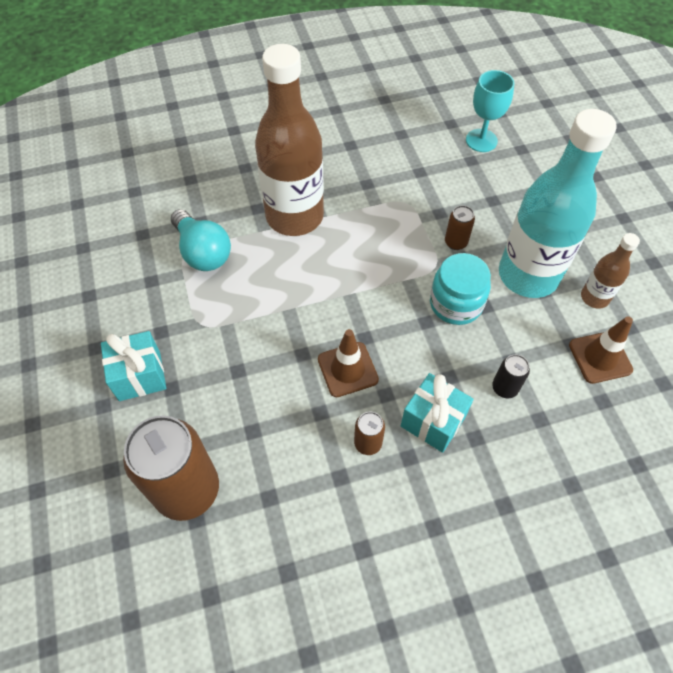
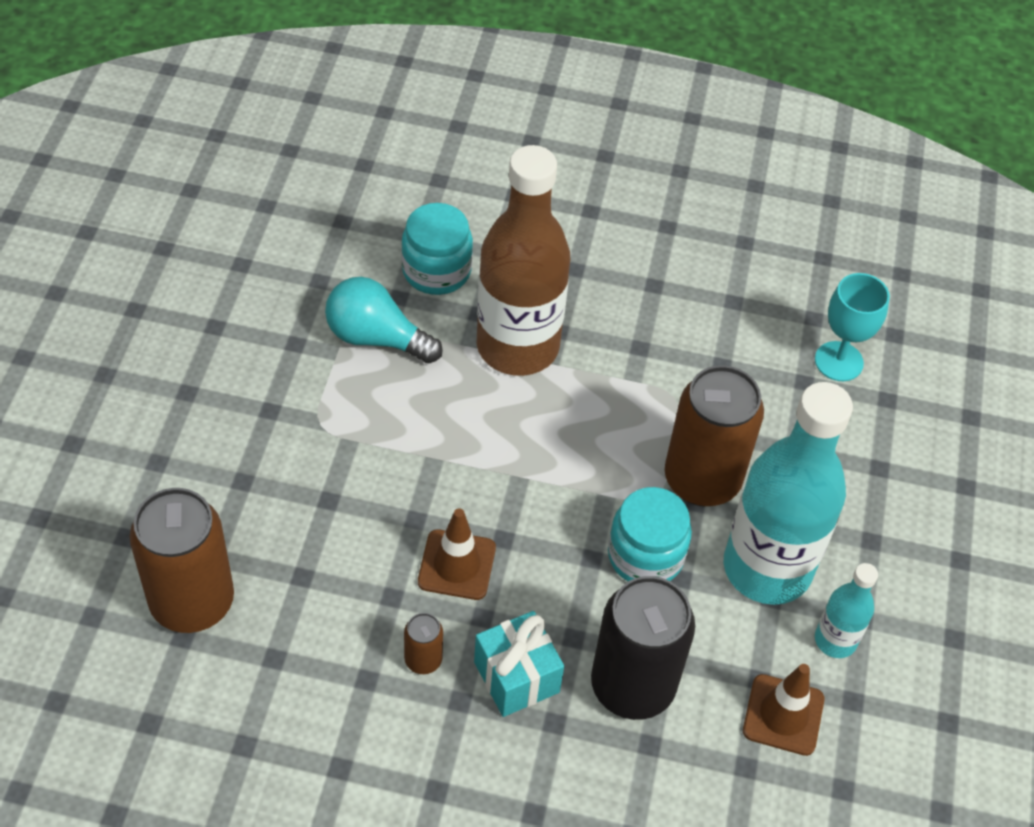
camera: 25 degrees right, 5 degrees down
(139, 376) = (216, 449): turquoise gift -> none
(203, 252) = (376, 338): turquoise light bulb -> turquoise light bulb turned 120 degrees clockwise
(214, 194) = (436, 271): none -> turquoise jar
(456, 242) = (702, 480): brown can -> brown can, size x2.27
(504, 388) = (632, 686): black can -> black can, size x2.27
(594, 297) = (835, 640): brown bottle -> turquoise bottle

